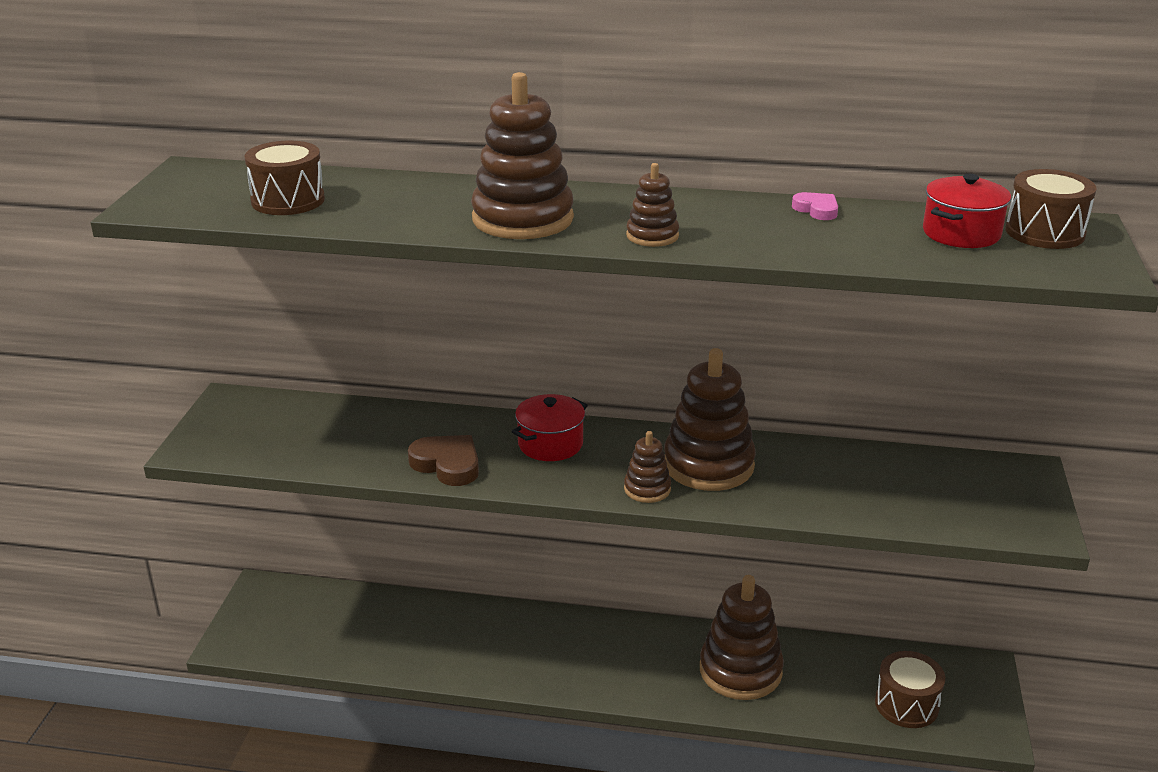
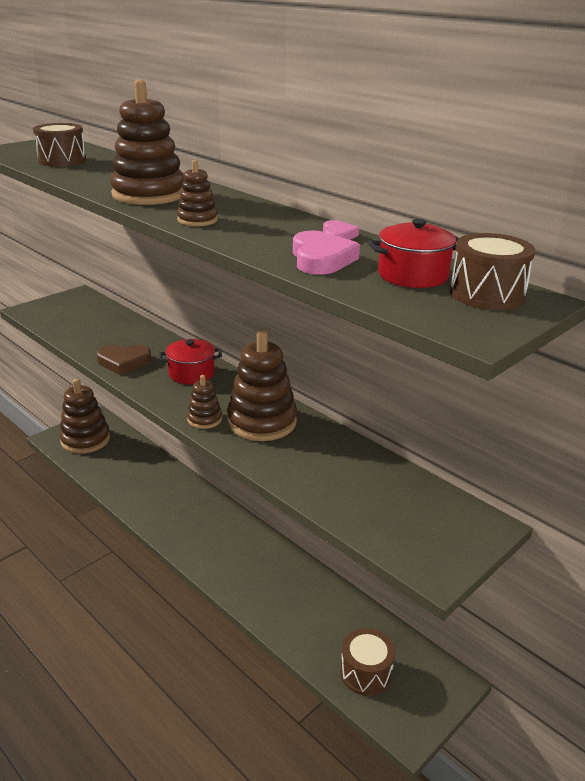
camera: 35 degrees right, 0 degrees up
(447, 464) = (124, 362): brown heart -> brown heart turned 105 degrees clockwise
(740, 671) = (282, 588): brown stacking toy -> brown stacking toy (85, 440)
(860, 243) = (321, 259): none -> pink heart

